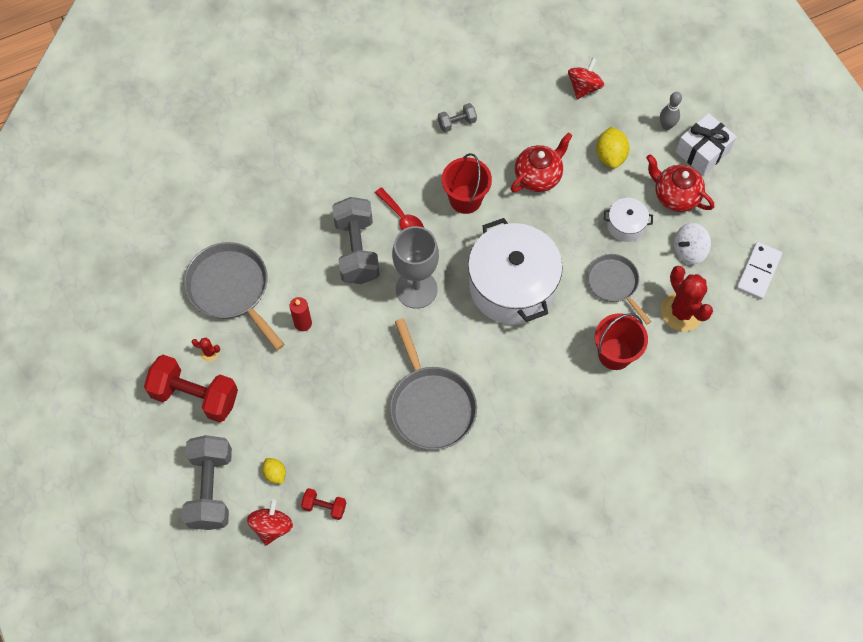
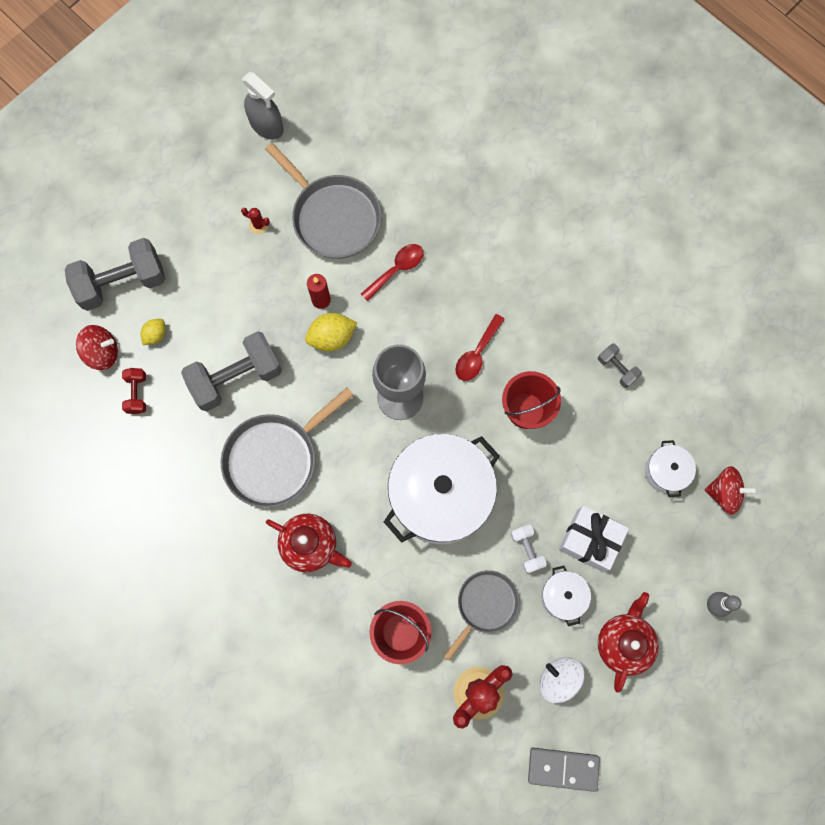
camera: 70 degrees right, 10 degrees up
(115, 316) = (266, 125): none -> grey spray bottle
(195, 396) = (210, 230): red dumbbell -> none
(209, 353) = (258, 225): red cactus -> red cactus turned 60 degrees counterclockwise
(231, 289) = (333, 217): grey pan -> grey pan turned 105 degrees clockwise
(302, 254) = (396, 270): none -> red spoon
(357, 250) = (422, 321): grey dumbbell -> grey dumbbell (236, 378)
(538, 176) = (586, 479): red teapot -> red teapot (311, 545)
(553, 120) = (665, 472): none -> white pot
(580, 238) = (527, 550): none -> white dumbbell
(610, 156) = (645, 551): yellow lemon -> yellow lemon (332, 337)
(702, 151) = (696, 658): white gift -> white gift (590, 540)
(758, 272) = (563, 769): white domino -> grey domino

